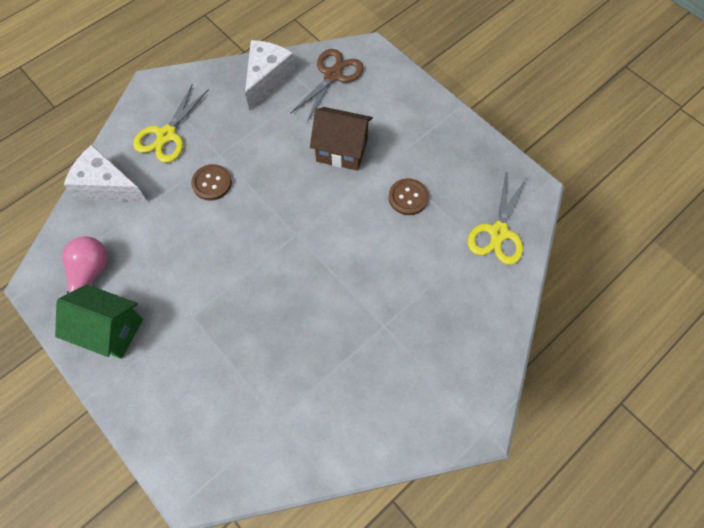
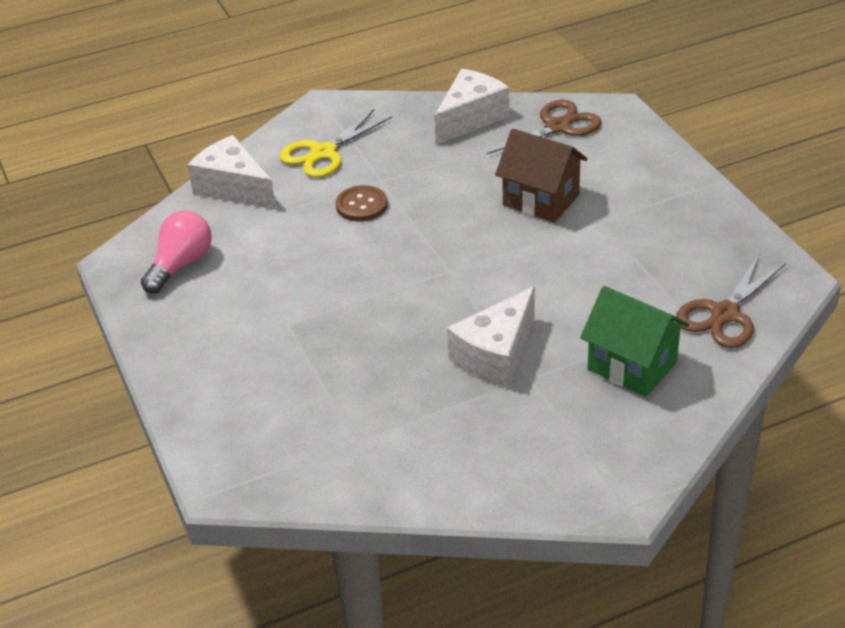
camera: 20 degrees right, 25 degrees down
(111, 330) = (186, 319): green house -> green house (632, 366)
(354, 310) = (496, 355): none -> white cheese
(408, 197) = (612, 259): brown button -> none
(498, 232) = (724, 314): yellow scissors -> brown scissors

